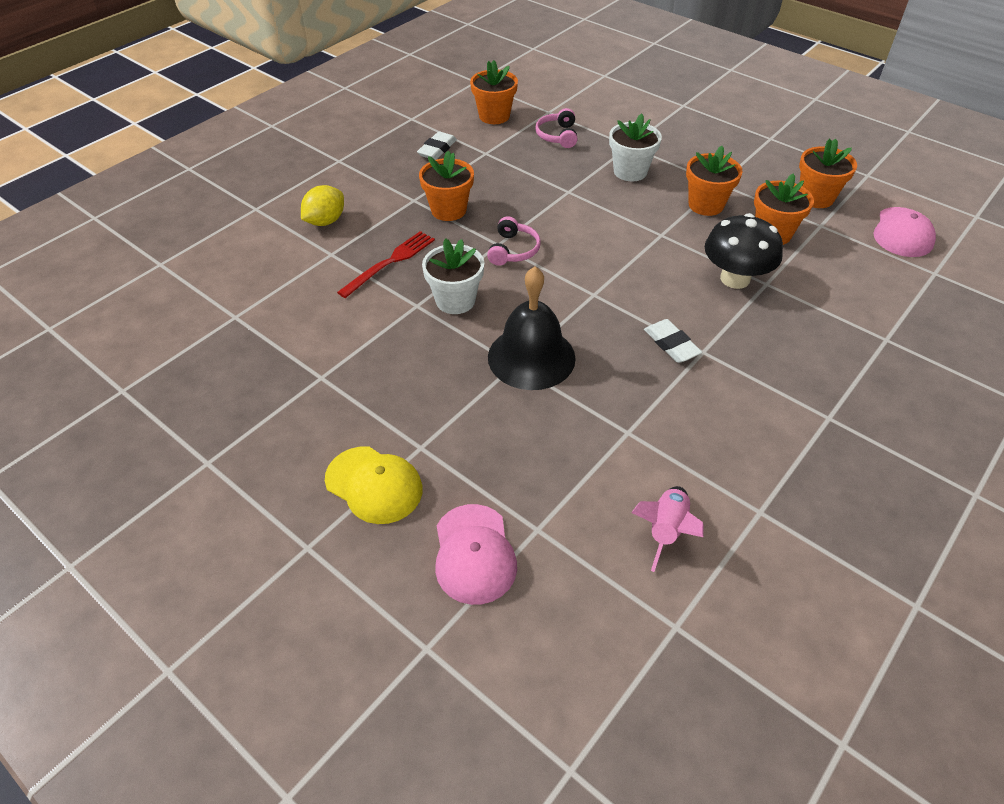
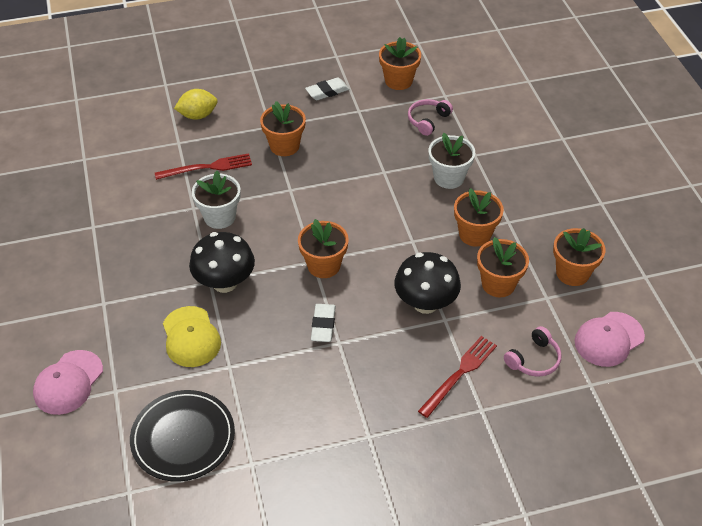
camera: 35 degrees right, 0 degrees up
(374, 485) = (57, 310): yellow cap -> yellow cap (191, 337)
(513, 250) = (295, 199): pink headphones -> pink headphones (534, 359)
(531, 357) = (225, 282): black bell -> black mushroom
(609, 293) = (324, 265): none -> orange flower pot
(666, 531) = (183, 438): pink rocket -> black plate
(833, 321) = (459, 374): none -> red fork

